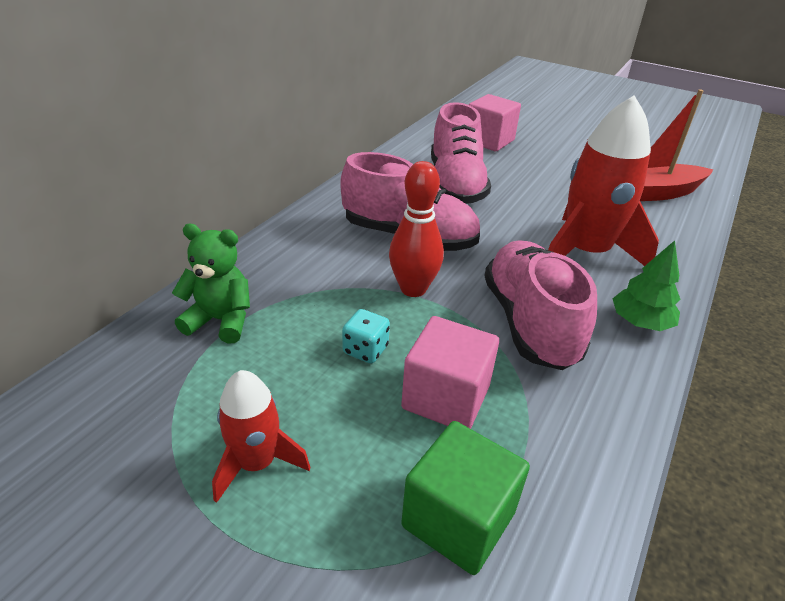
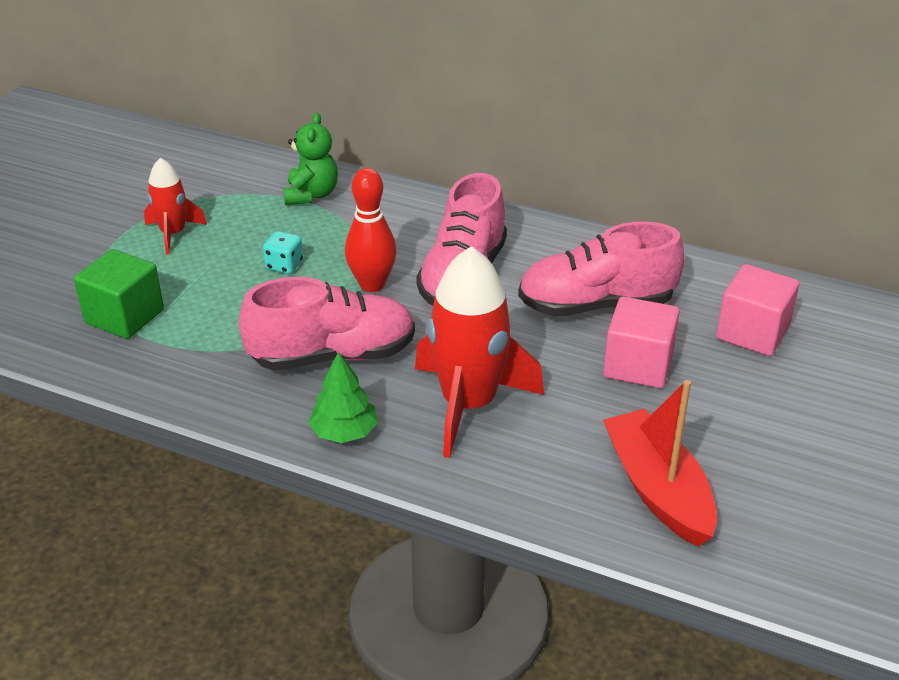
camera: 85 degrees right, 0 degrees up
(446, 397) = (233, 308): pink cube -> pink cube (638, 365)

